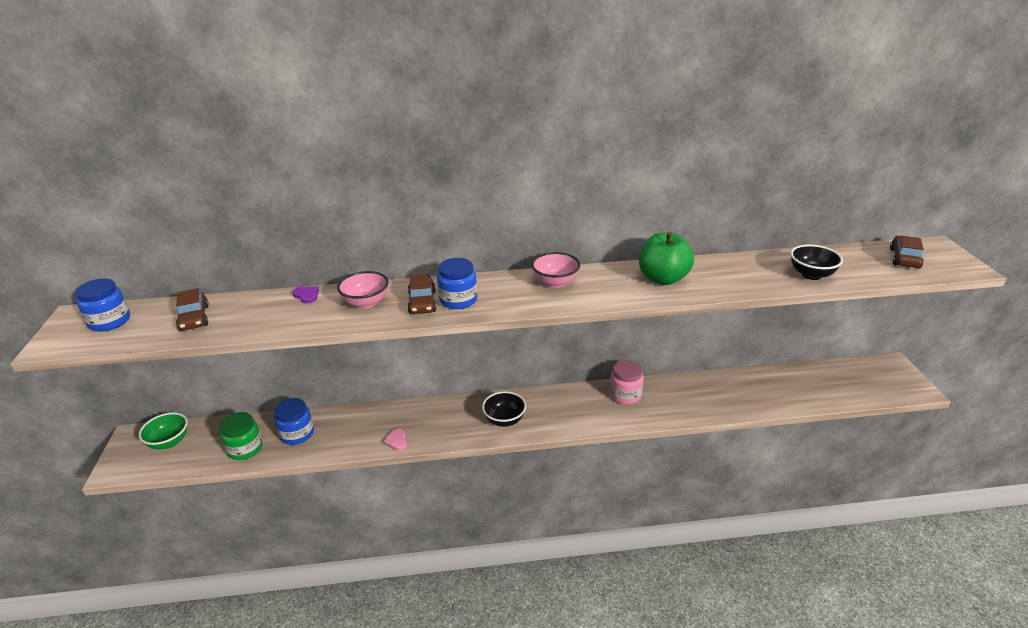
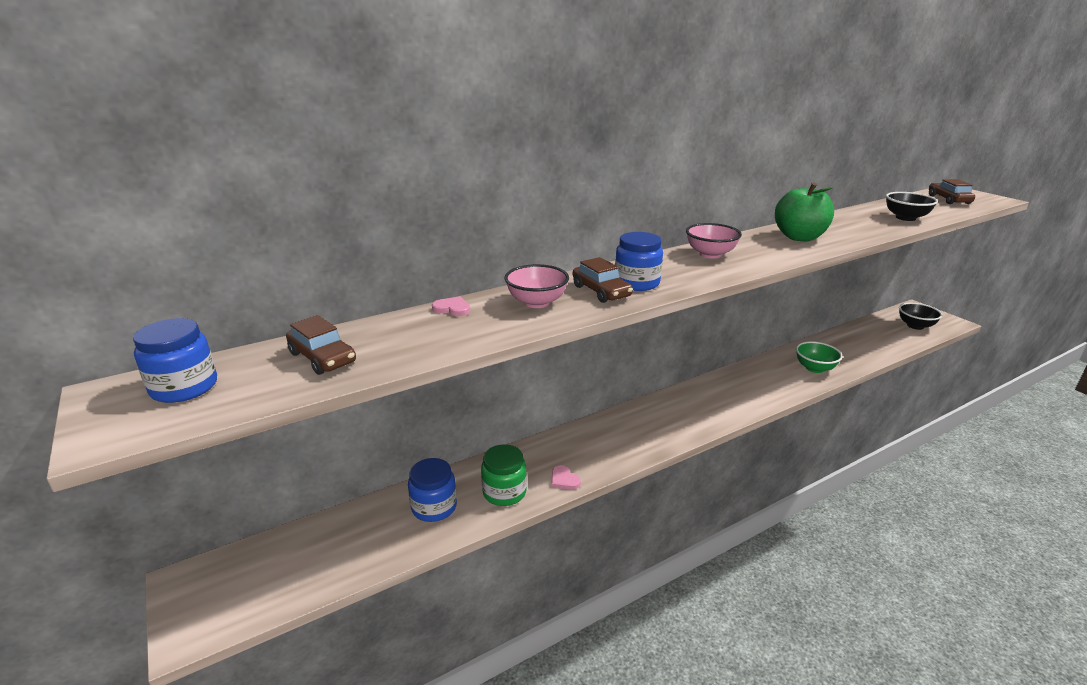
camera: 25 degrees left, 5 degrees down
(169, 442) = (254, 570): green bowl -> green bowl (814, 368)
(245, 449) = (377, 544): green jar -> green jar (504, 492)
(306, 295) = (452, 309): purple heart -> pink heart
(504, 420) = (658, 428): black bowl -> black bowl (915, 326)
(625, 395) = (746, 378): pink jar -> none

